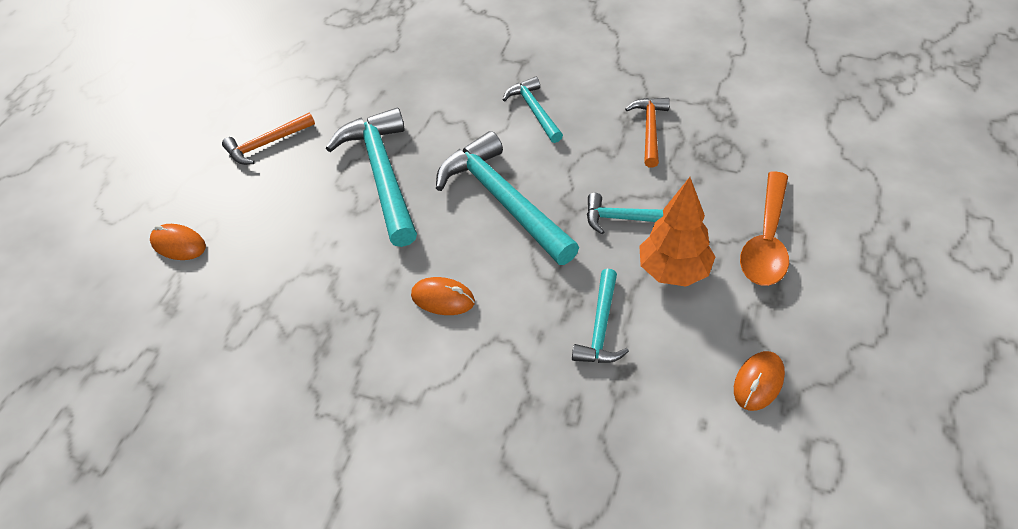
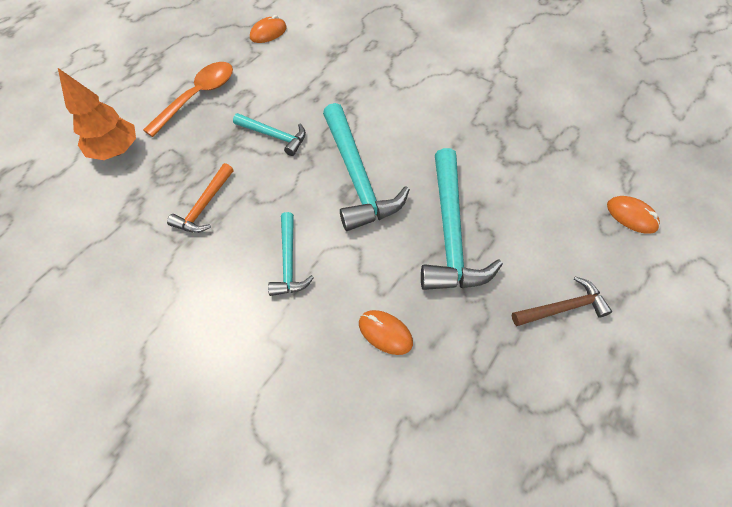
camera: 165 degrees left, 10 degrees up
(266, 144) = (562, 307): orange hammer -> brown hammer
(443, 299) = (426, 118): orange mouse -> orange mouse (385, 333)
(601, 327) = (334, 77): turquoise hammer -> none
(674, 271) = (270, 95): orange tree -> orange tree (116, 151)

